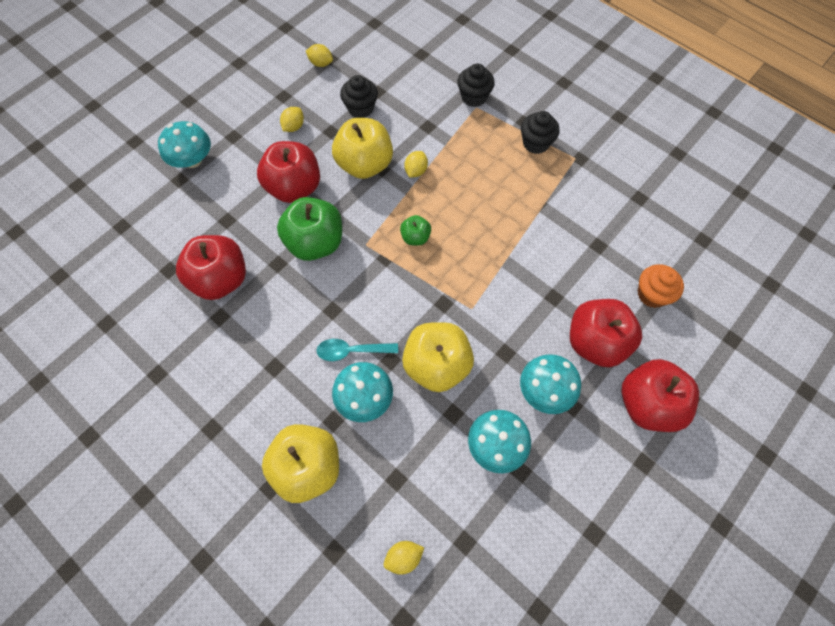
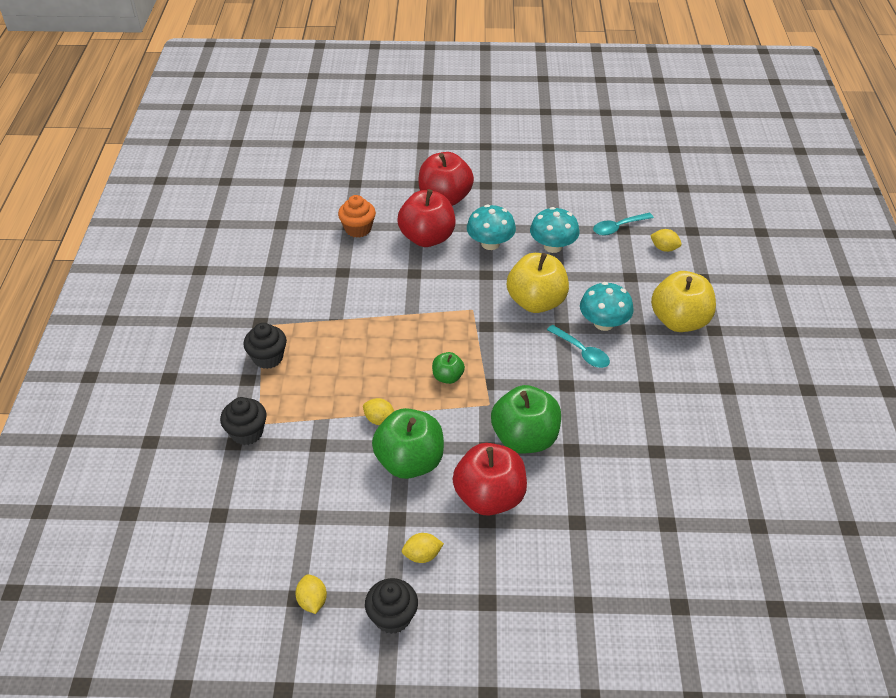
camera: 130 degrees left, 20 degrees down
(192, 160) = (551, 613): turquoise mushroom -> none
(221, 279) = (629, 477): red apple -> none
(360, 108) = (344, 514): black cupcake -> black cupcake (392, 617)
(365, 164) = (409, 462): yellow apple -> green apple
(416, 171) = (380, 420): yellow lemon -> yellow lemon turned 45 degrees clockwise
(472, 540) = (618, 227): none -> turquoise spoon

